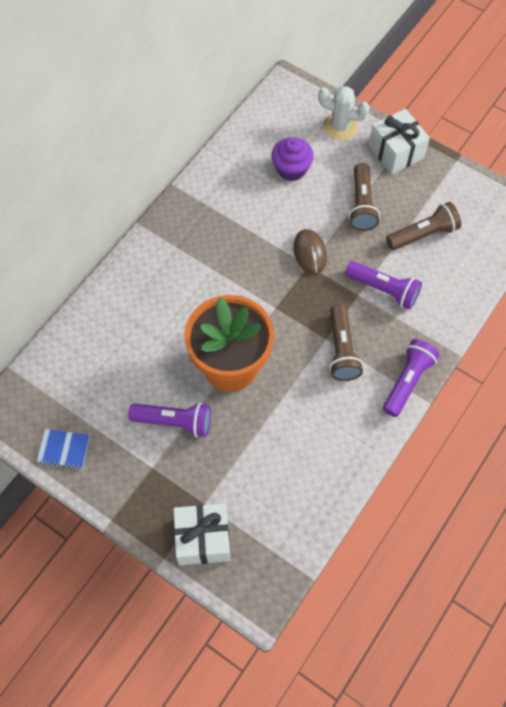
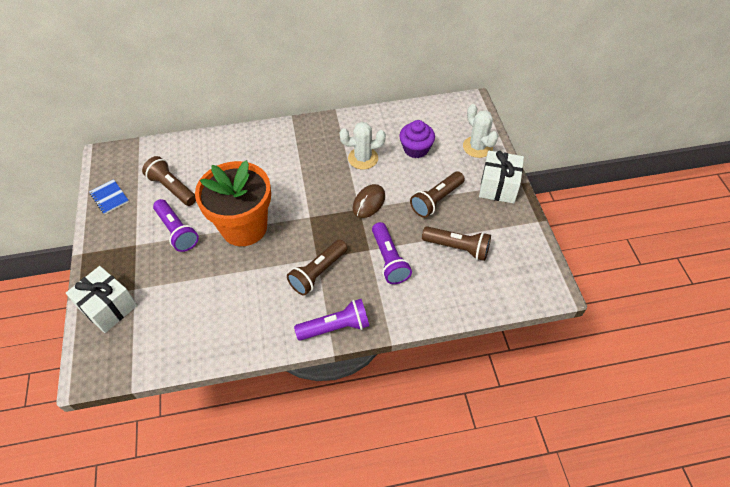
camera: 45 degrees right, 10 degrees down
(114, 388) = (172, 188): none -> brown flashlight
(256, 214) = (363, 158): none -> white cactus

